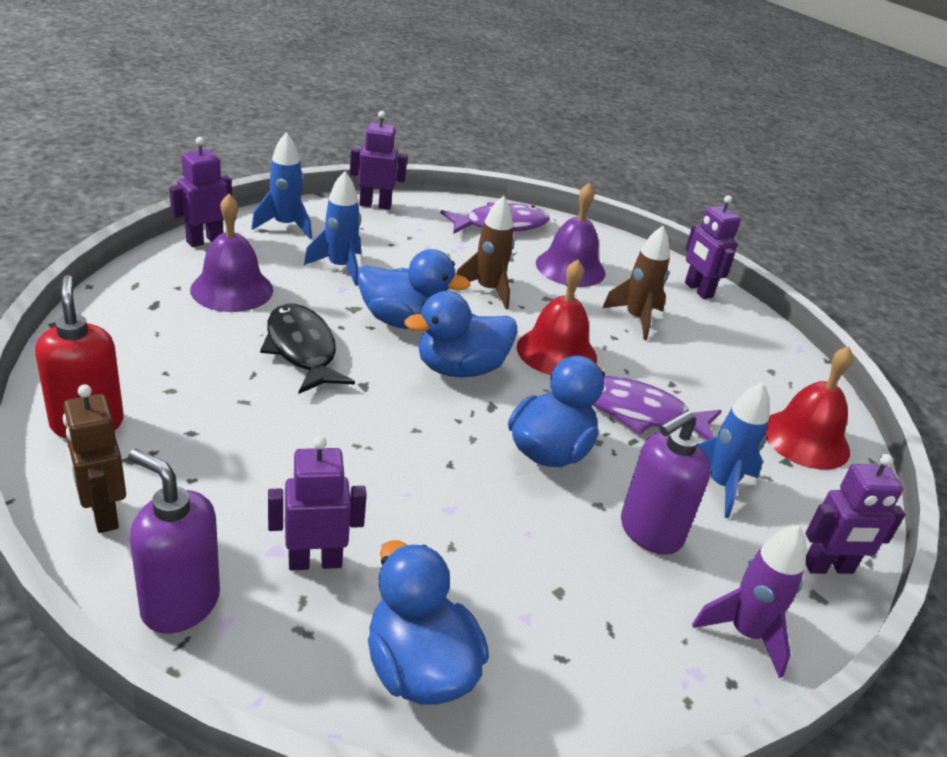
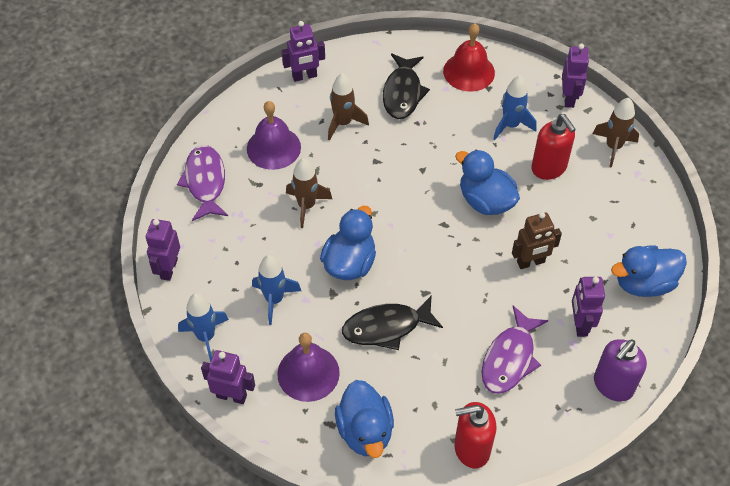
camera: 75 degrees left, 20 degrees up
(103, 514) = (551, 429): brown robot -> brown robot (531, 262)
(204, 240) = (232, 396): purple robot -> purple robot turned 135 degrees clockwise
(460, 369) = (405, 236): blue duck -> blue duck (365, 431)
(556, 352) = (384, 178): red bell -> none
(640, 413) = (448, 147): purple fish -> purple fish (510, 358)
(650, 532) = (549, 168): purple soap dispenser -> red soap dispenser
(720, 371) = (403, 93): none -> black fish
(745, 633) = (613, 147): purple rocket -> brown rocket

